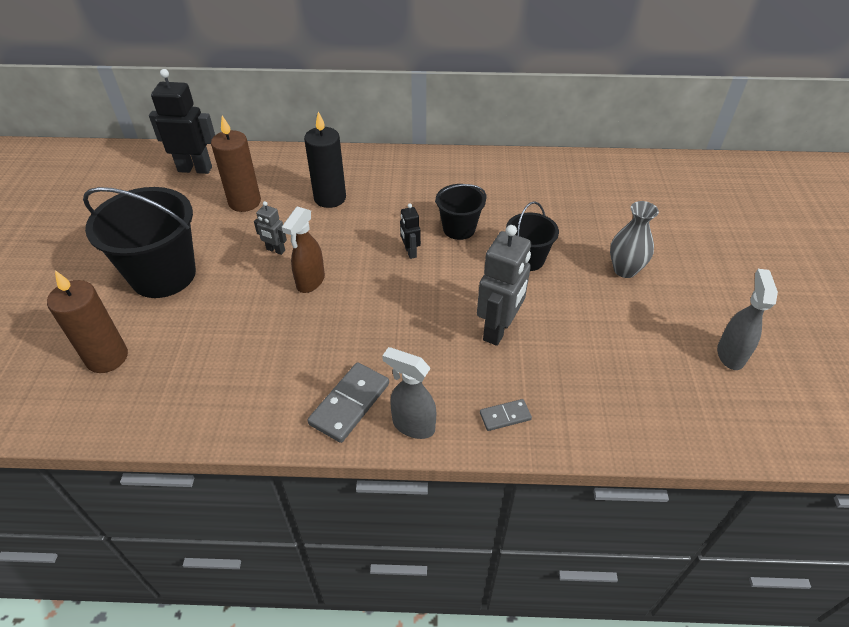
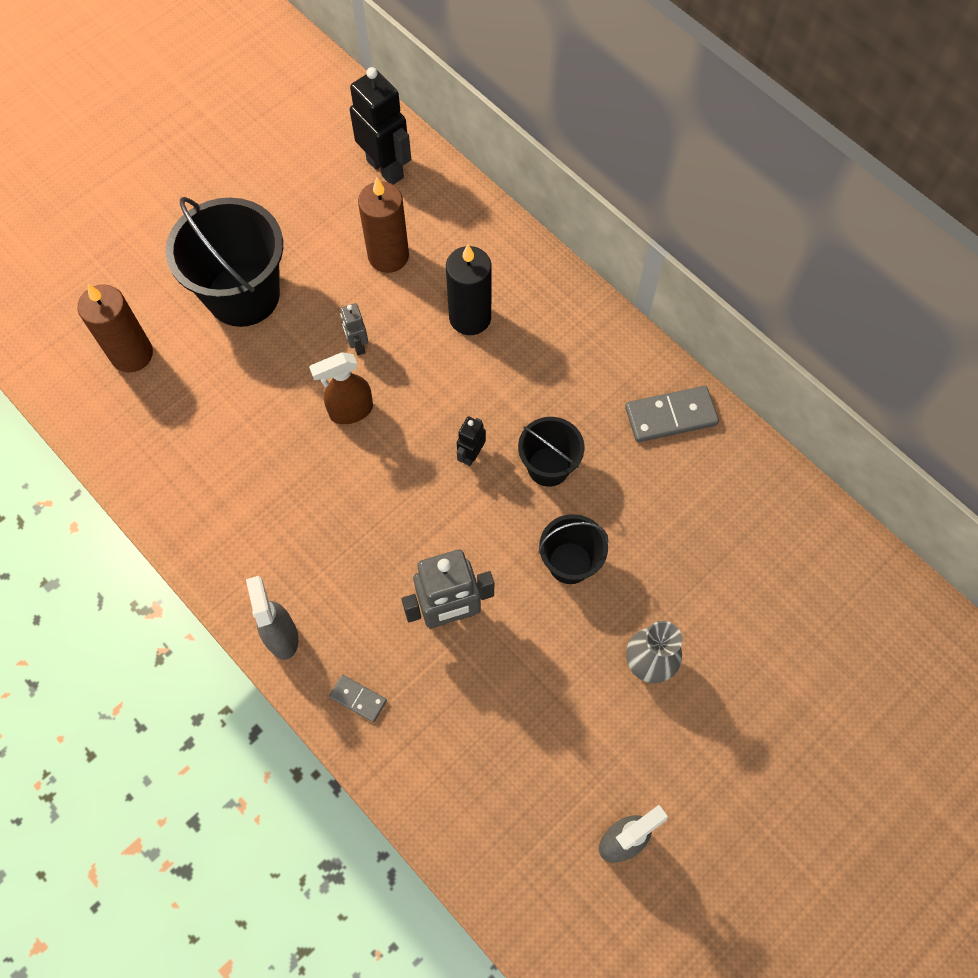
camera: 45 degrees right, 20 degrees up
(350, 404) = (257, 570): grey domino -> grey domino (670, 416)

